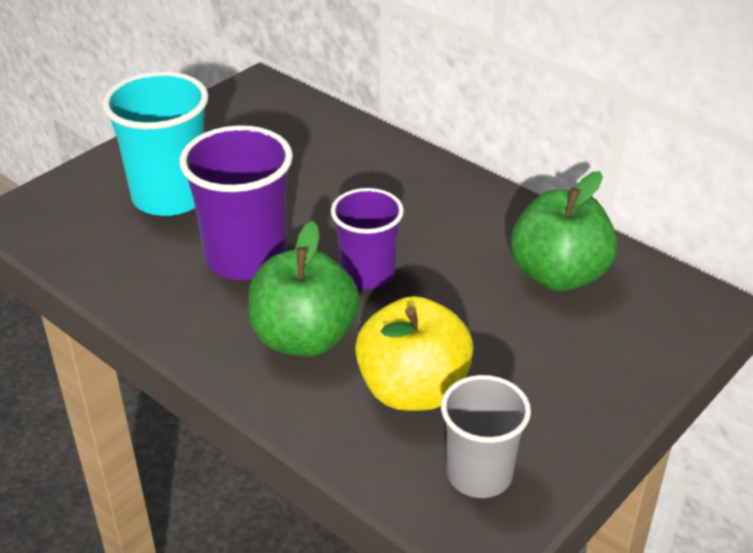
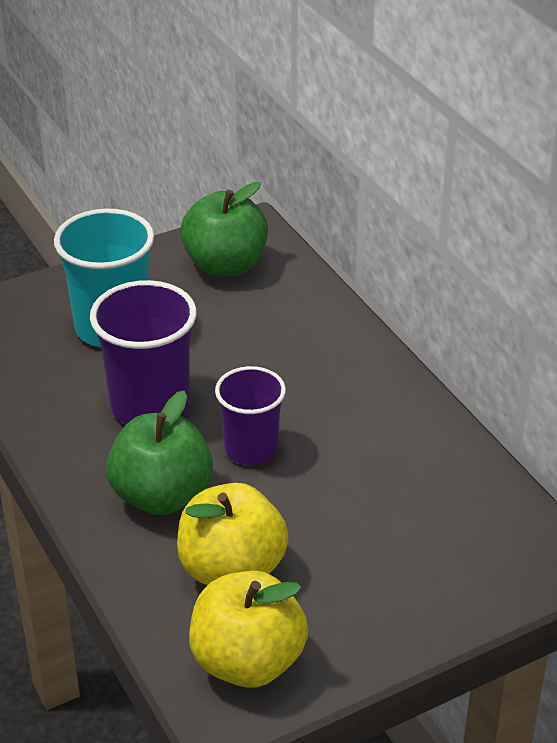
camera: 20 degrees right, 0 degrees up
(479, 474) = (247, 661): grey cup -> yellow apple
(558, 275) = (432, 496): green apple -> green apple (225, 265)

